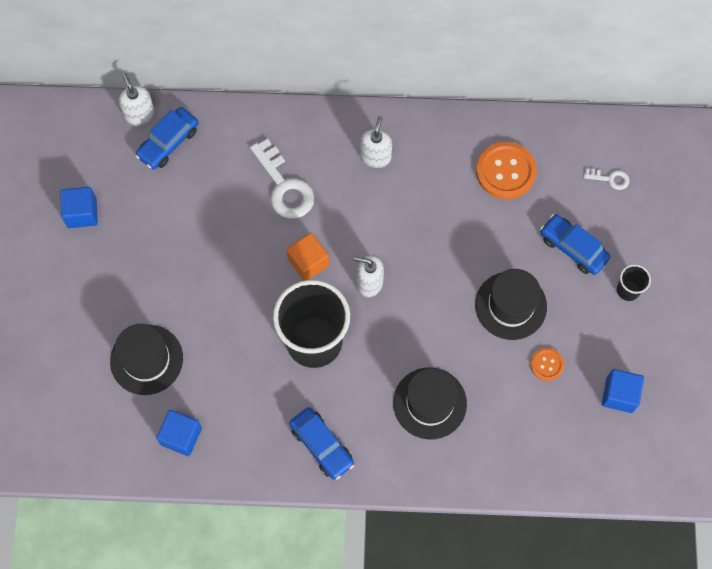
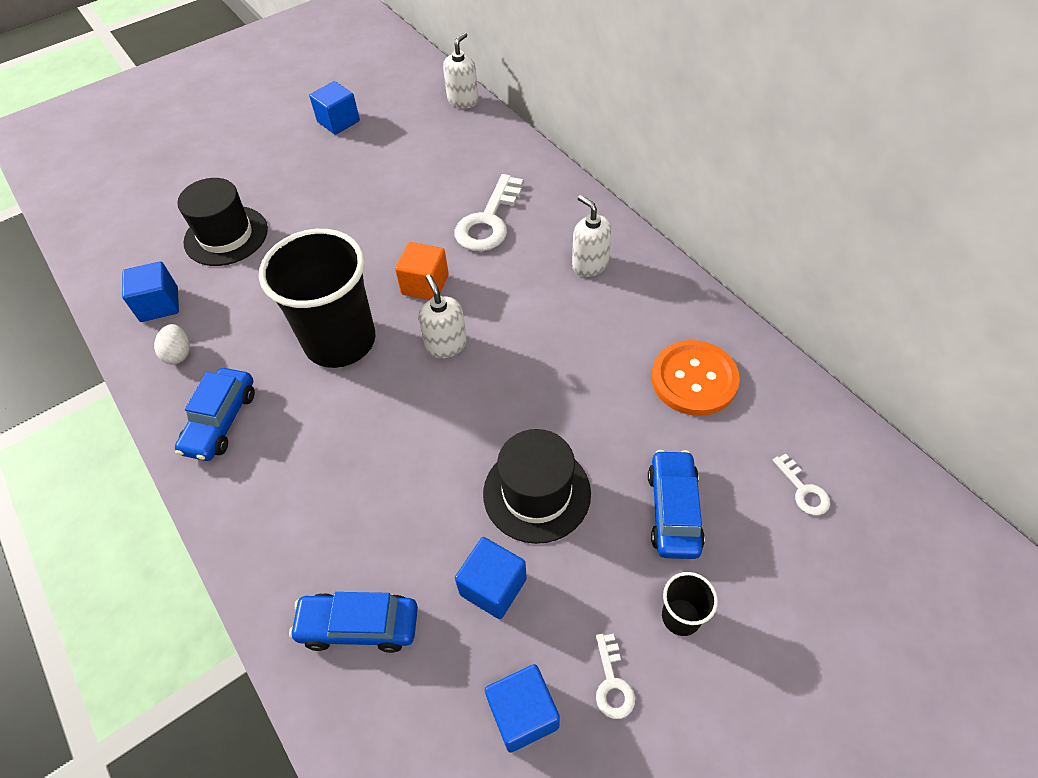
camera: 55 degrees right, 15 degrees down
(168, 143) = (454, 129): blue car -> blue car (359, 625)
(241, 444) = (179, 354): none -> white egg
(375, 157) = (590, 264): white soap dispenser -> white soap dispenser turned 105 degrees counterclockwise
(429, 403) = (344, 490): black hat -> none
(547, 364) = (493, 586): orange button -> blue cube
(634, 345) = (612, 682): none -> white key

